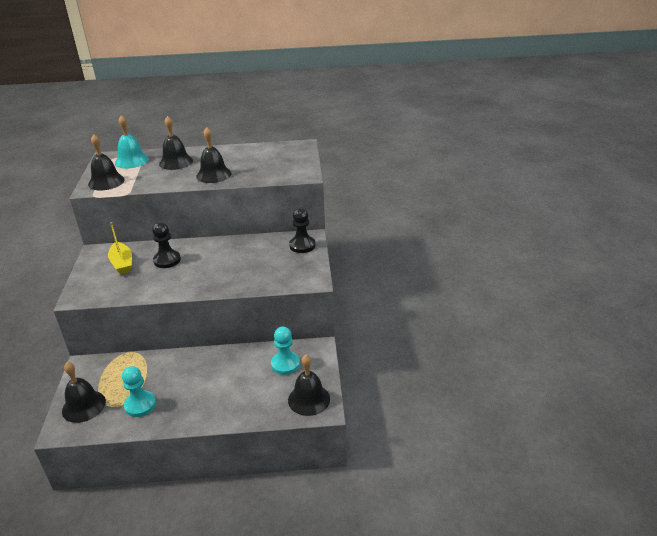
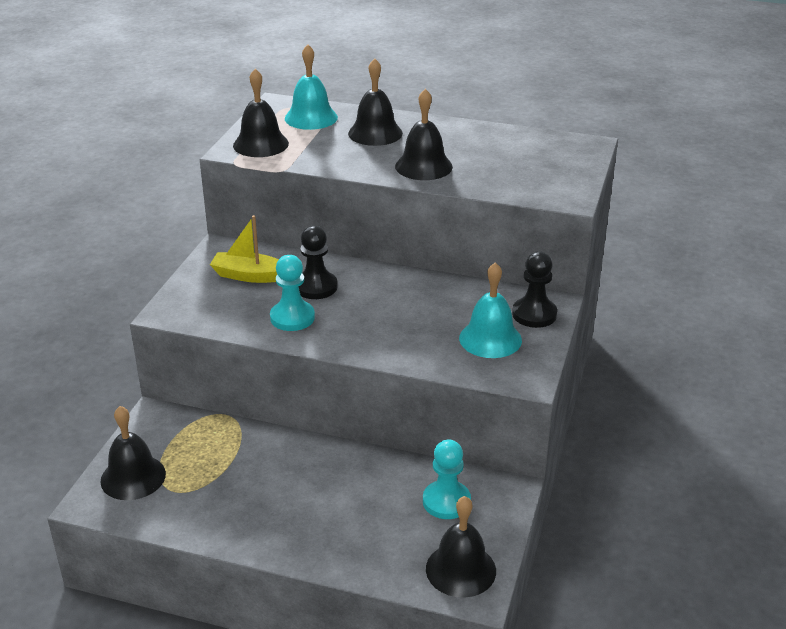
camera: 20 degrees right, 0 degrees up
(122, 263) = (250, 276): yellow boat -> yellow boat turned 105 degrees clockwise
(140, 405) = (209, 499): turquoise pawn -> turquoise pawn (292, 318)
(283, 264) = (490, 339): none -> turquoise bell

